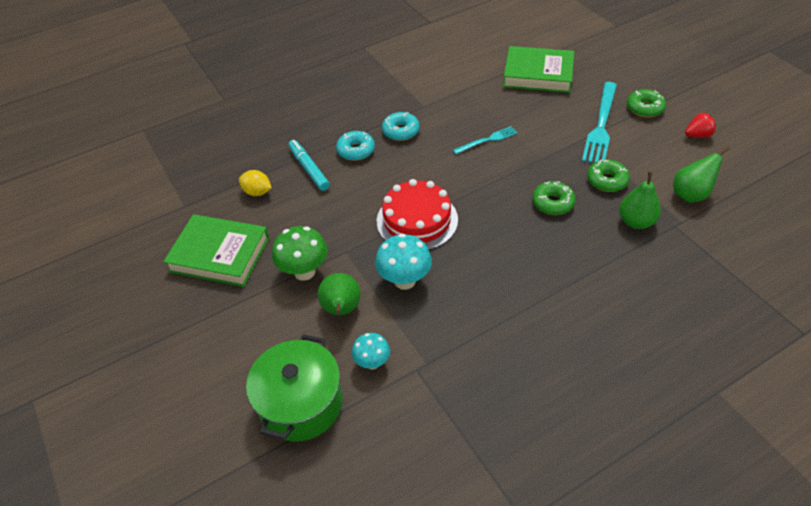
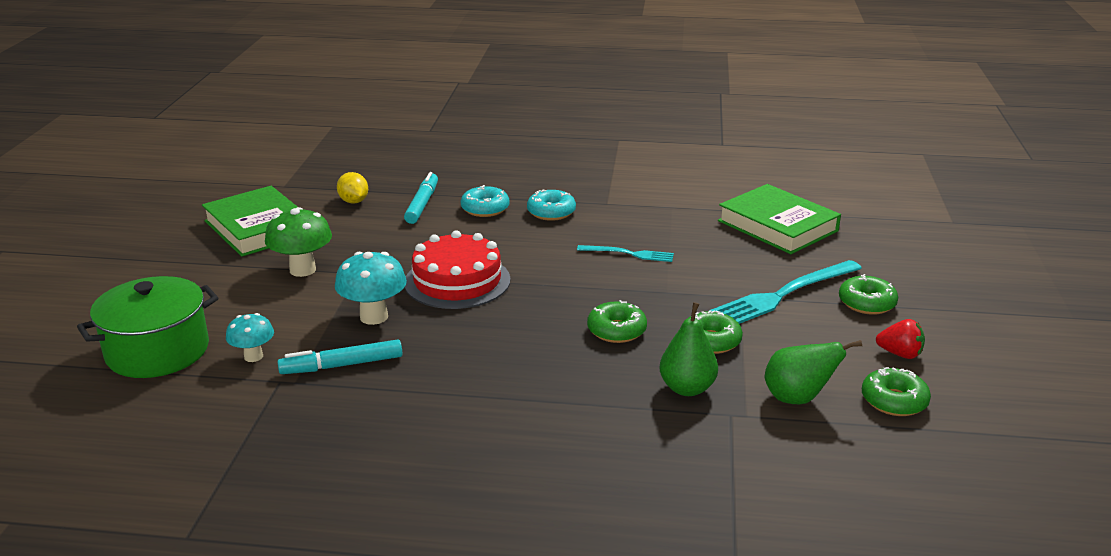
camera: 35 degrees right, 20 degrees down
(341, 309) = (289, 309): green pear -> none
(437, 331) = (342, 365): none -> turquoise marker
(730, 169) = (894, 401): none -> green donut

